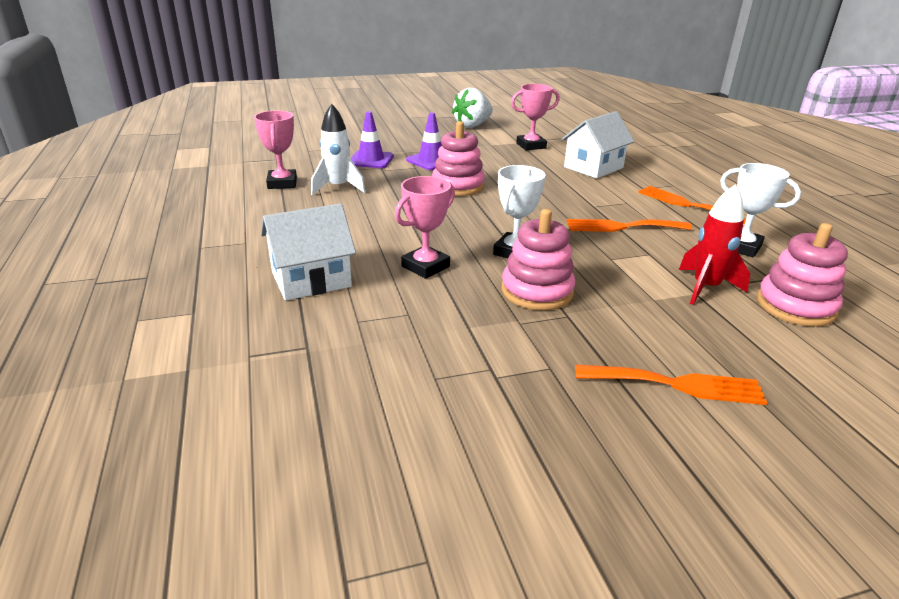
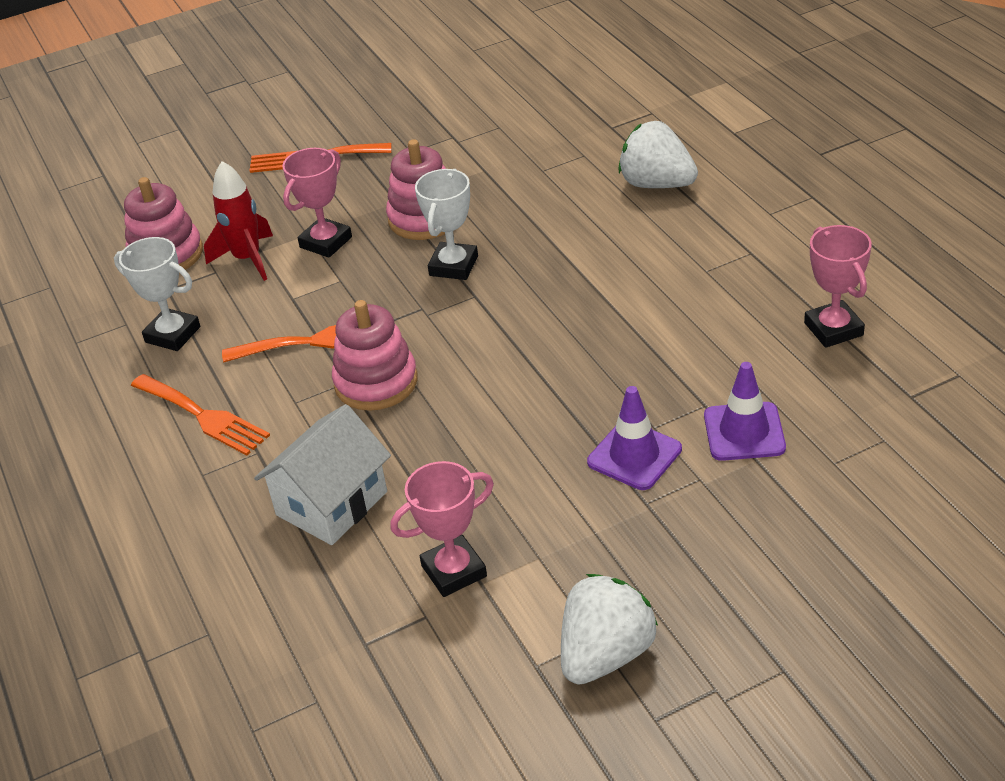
camera: 175 degrees right, 10 degrees up
(311, 279) = (656, 184): white house -> white strawberry
(338, 188) = (741, 338): white rocket -> none
(425, 266) = (548, 224): pink trophy -> pink trophy (326, 242)
(458, 186) = (561, 386): pink stacking toy -> pink stacking toy (376, 382)

